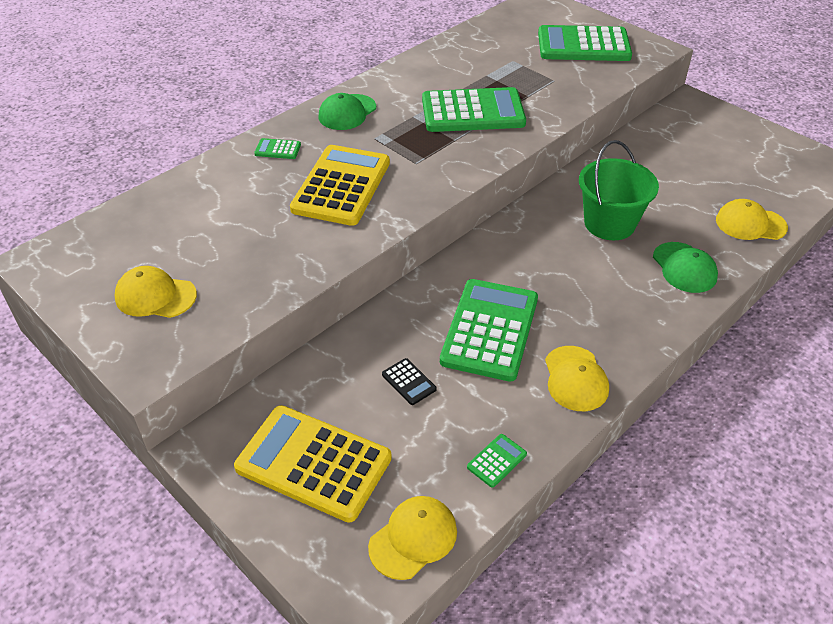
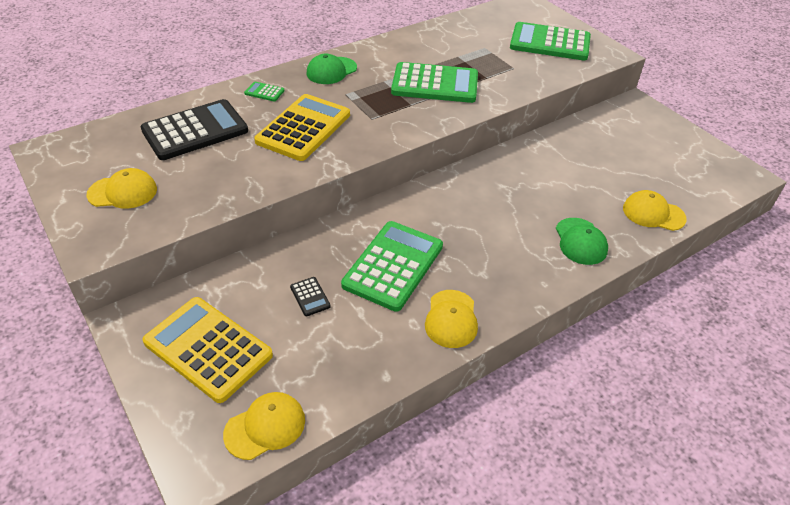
camera: 10 degrees right, 0 degrees up
(155, 296) = (123, 192): yellow cap -> yellow cap turned 150 degrees clockwise
(213, 208) = (195, 131): none -> black calculator
(497, 461) = (359, 375): green calculator -> none
(609, 223) = (528, 194): green bucket -> none

